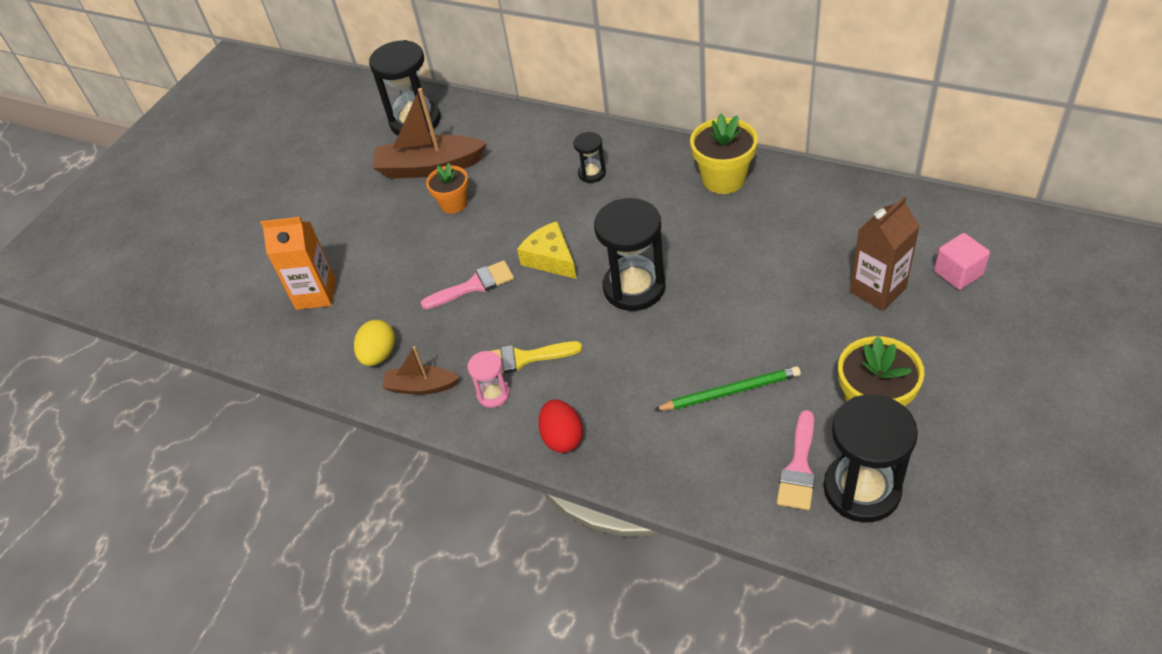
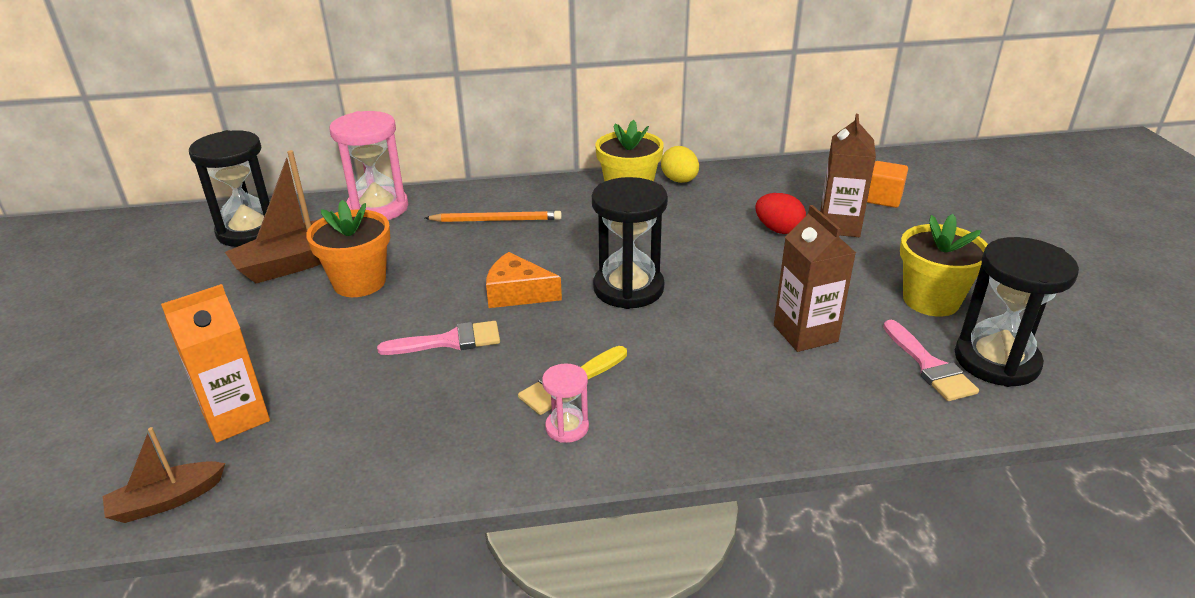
camera: 40 degrees left, 15 degrees down
(379, 355) = (382, 445): yellow egg -> yellow egg (679, 181)
(421, 386) = (468, 455): brown boat -> brown boat (167, 500)
(453, 204) = (359, 282): orange flower pot -> orange flower pot, size x1.54
(474, 285) = (449, 341): pink brush -> pink brush turned 45 degrees clockwise
(515, 127) = (378, 208): none -> pink hourglass
(550, 259) = (517, 293): yellow cheese -> orange cheese
(562, 437) = (685, 435): red egg -> red egg (778, 230)
(592, 173) = (496, 220): black hourglass -> orange pencil
(730, 391) = (805, 333): green pencil -> brown carton
(958, 273) = (883, 198): pink cube -> orange cube

